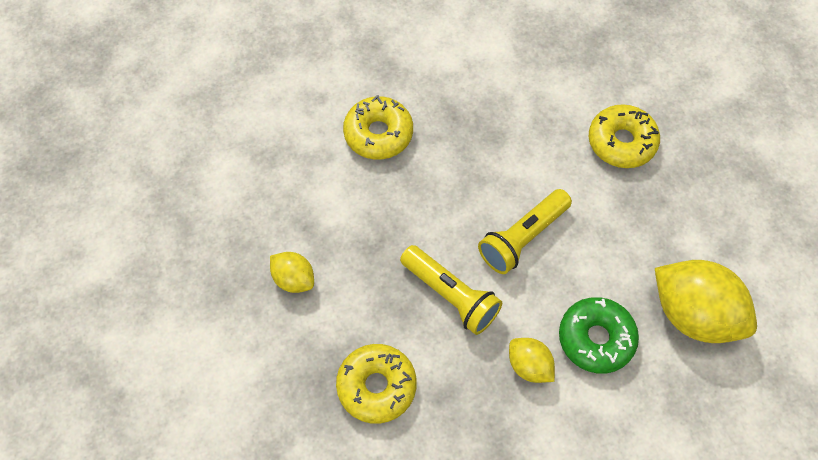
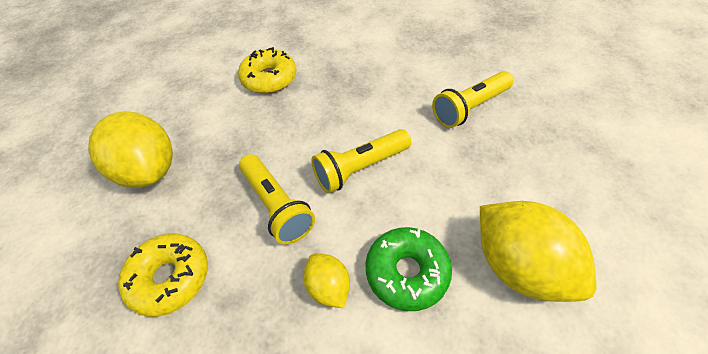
camera: 15 degrees right, 10 degrees down
(294, 279) = (148, 170): yellow lemon -> yellow lemon, size x1.95
(621, 142) = (470, 108): yellow donut -> yellow flashlight

